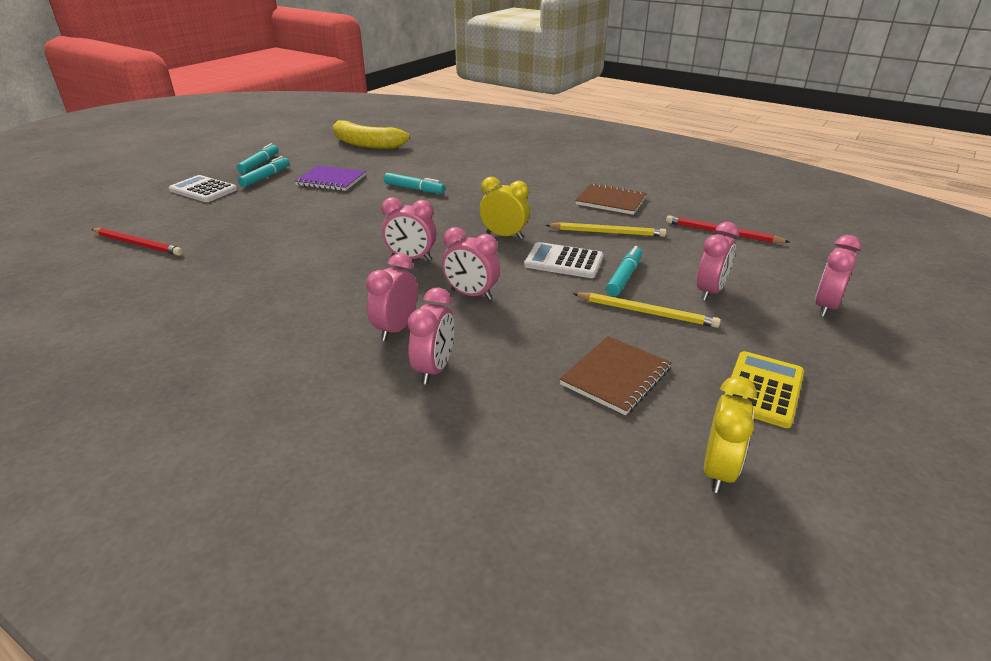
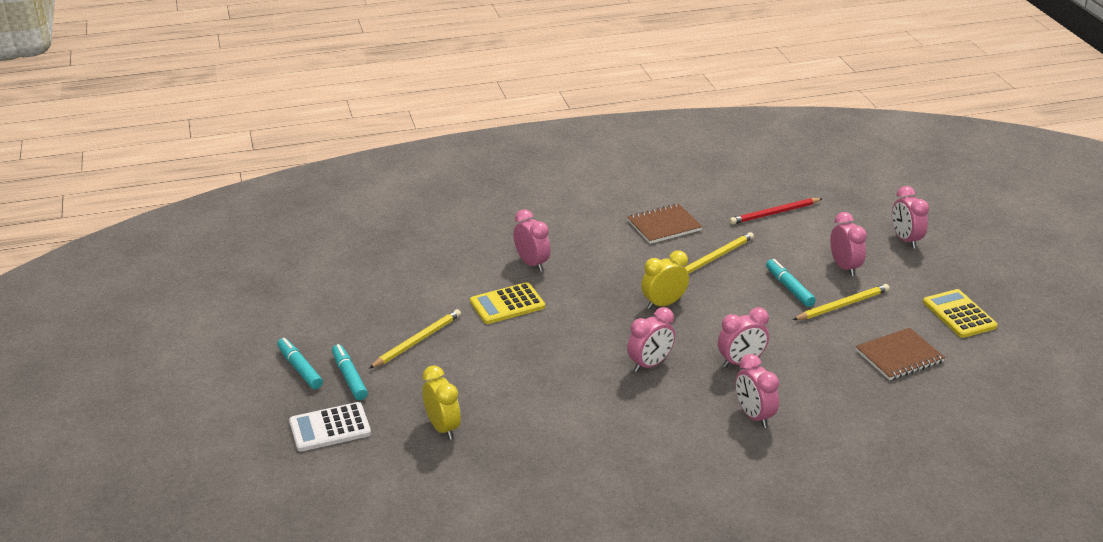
camera: 50 degrees left, 0 degrees up
(138, 244) = (429, 505): red pencil -> none
(331, 180) = (417, 341): purple notebook -> yellow pencil
(365, 144) = (339, 282): yellow banana -> none
(414, 189) = (507, 304): turquoise marker -> yellow calculator
(434, 369) = (822, 421): pink clock -> pink clock (532, 264)
(563, 261) = (738, 299): white calculator -> none
(615, 376) = (899, 356): brown notebook -> brown notebook turned 75 degrees clockwise
(718, 471) = (1008, 370): yellow clock -> yellow clock (442, 428)

